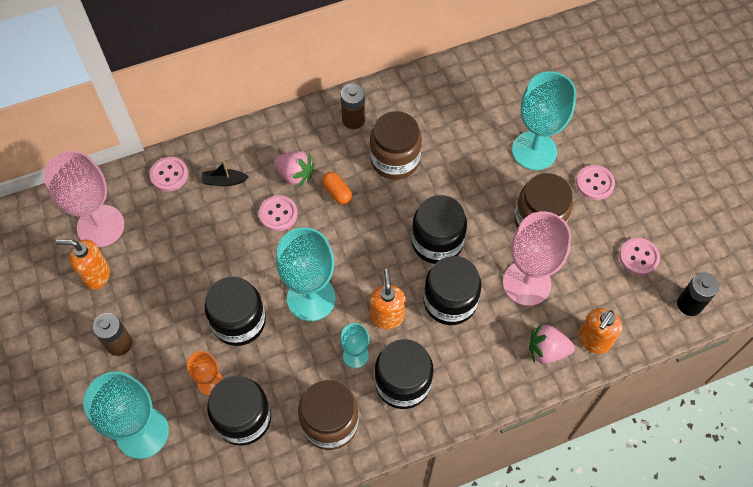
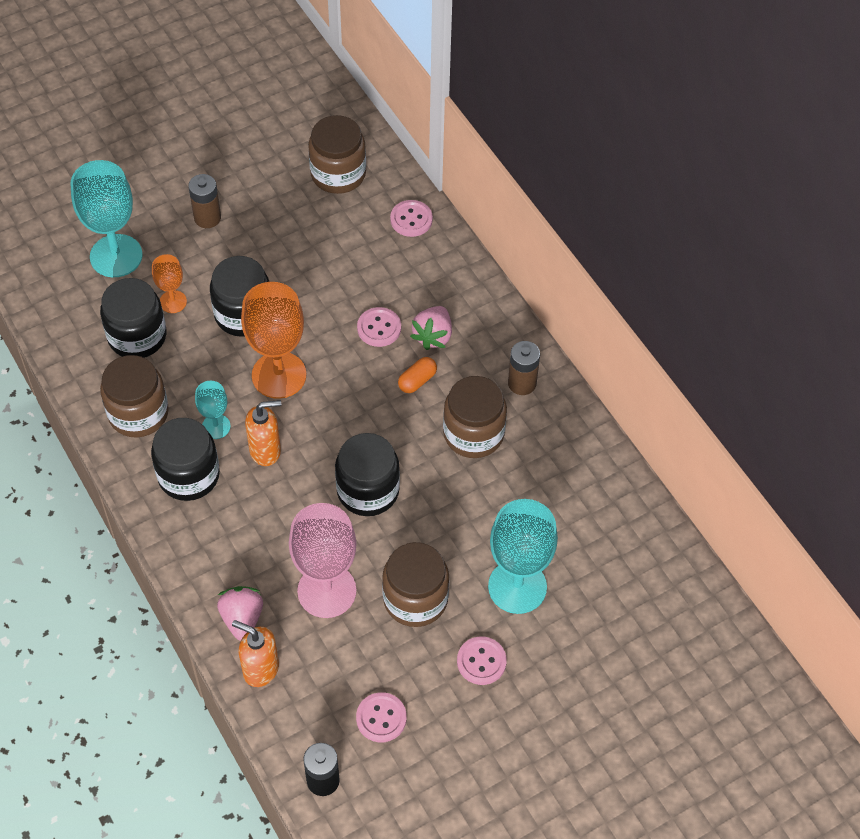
camera: 80 degrees right, 5 degrees down
(96, 275) = (281, 183): orange soap dispenser -> none
(100, 226) = (338, 174): pink goblet -> brown jar
(224, 181) = (412, 270): black boat -> none
(311, 298) = (279, 375): turquoise goblet -> orange goblet
(450, 301) = (292, 511): black jar -> none

